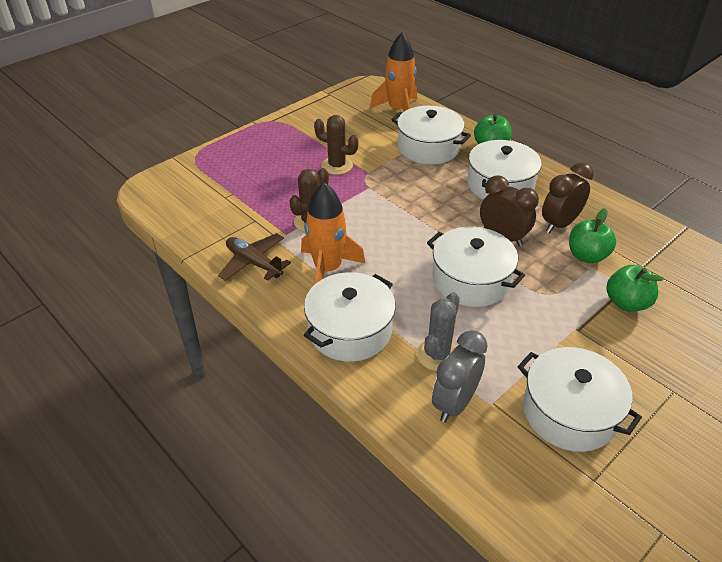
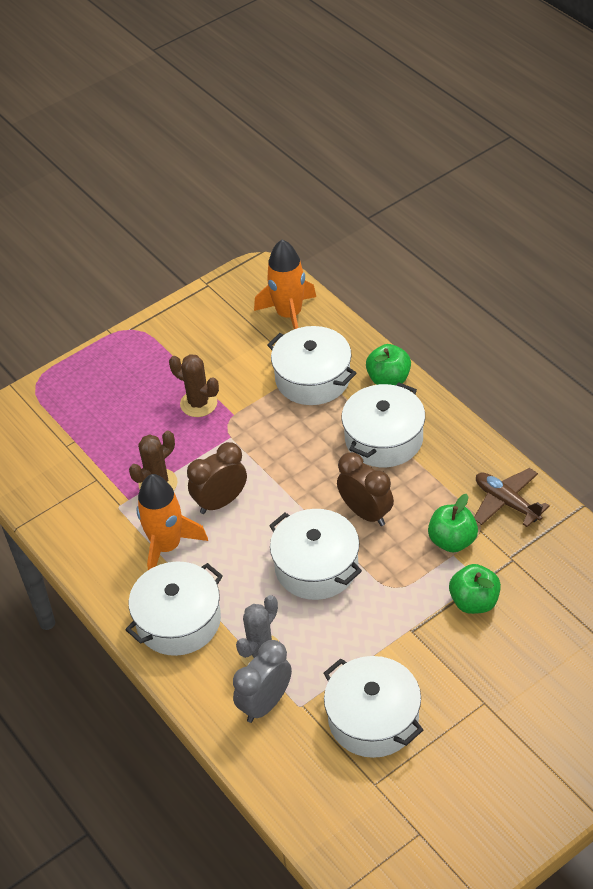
camera: 10 degrees right, 5 degrees up
(254, 263) = (90, 536): brown plane -> brown plane (506, 502)
(559, 224) = (435, 497): brown clock -> brown clock (220, 502)

